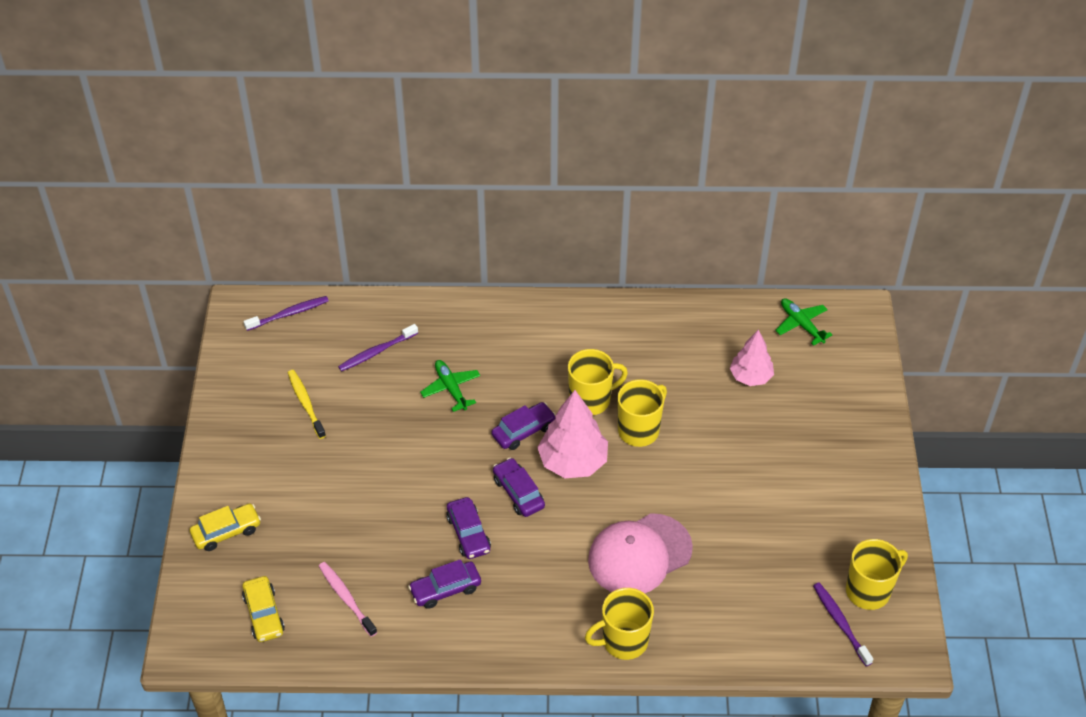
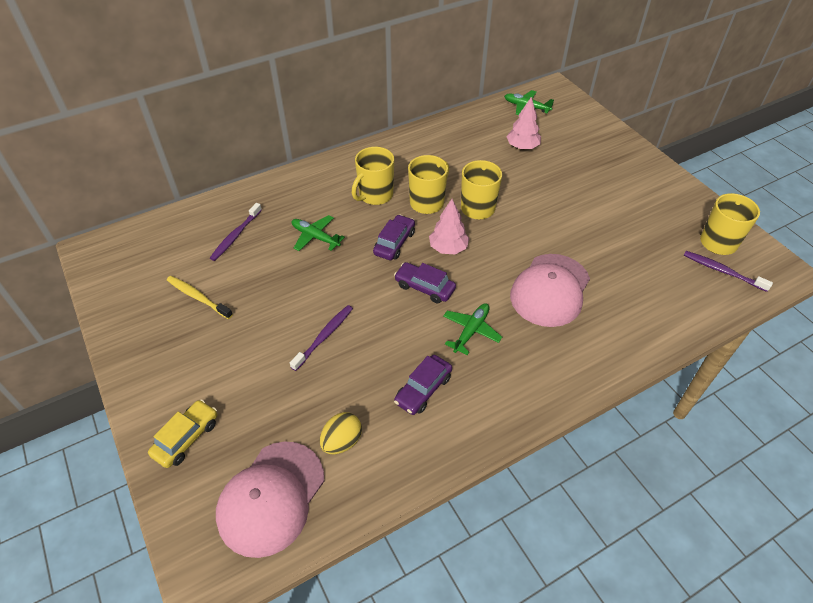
camera: 30 degrees left, 0 degrees up
(264, 614) = (271, 498): yellow car -> pink cap
(288, 314) = (140, 238): purple toothbrush -> purple toothbrush (324, 337)
(346, 598) = (342, 441): pink toothbrush -> yellow egg
(468, 533) = (408, 336): purple car -> none
(529, 557) = (471, 331): none -> green plane
(573, 462) = (448, 248): pink tree -> pink tree, size x0.65
(623, 641) = (594, 359): yellow mug -> yellow mug (375, 195)

